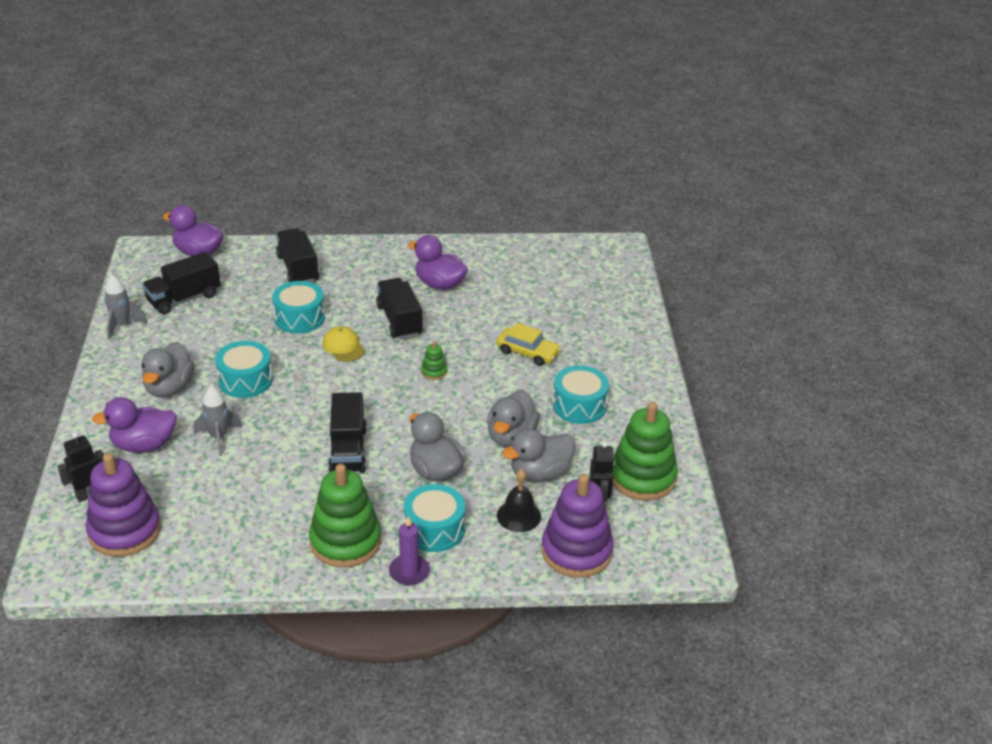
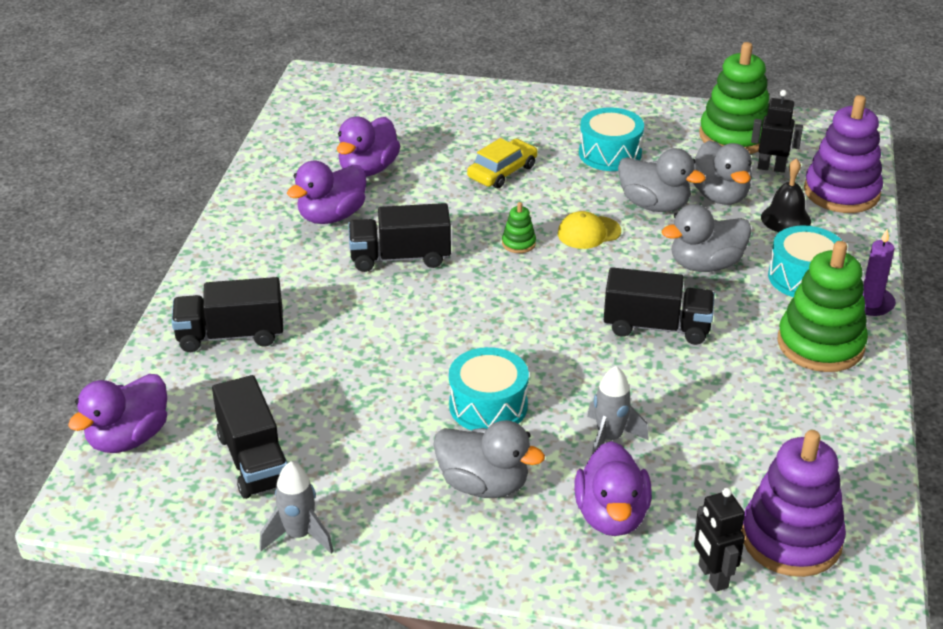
camera: 75 degrees left, 0 degrees up
(299, 318) = (358, 344): turquoise drum -> none
(343, 347) = (441, 310): yellow cap -> yellow cap (588, 233)
(505, 290) = (368, 169): none -> purple duck

